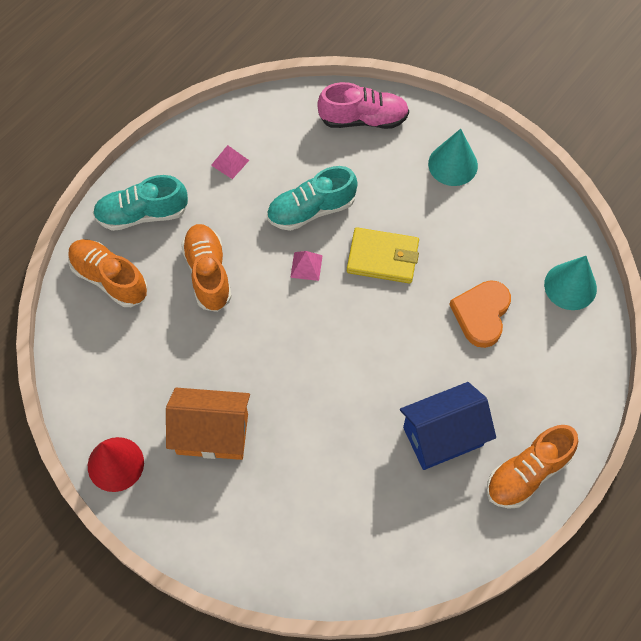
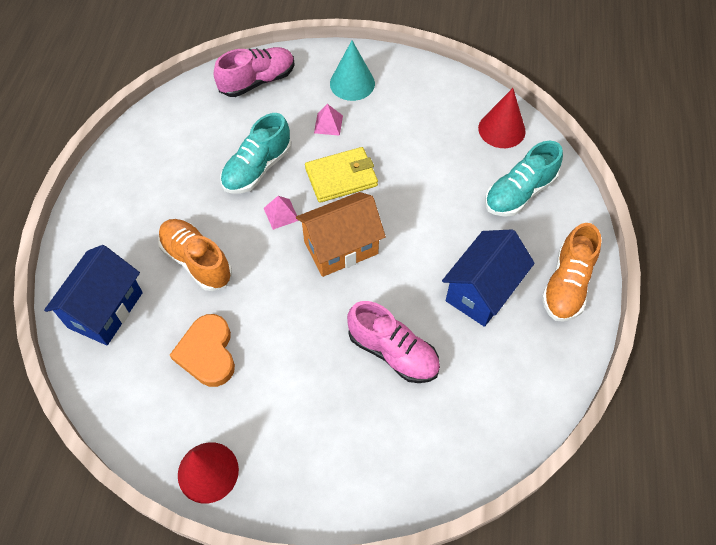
camera: 30 degrees left, 5 degrees down
(110, 279) = (105, 310): orange shoe -> blue house
(142, 214) = (105, 240): turquoise shoe -> turquoise shoe (519, 193)
(212, 434) = (284, 395): orange house -> orange house (341, 248)
(230, 162) = (162, 163): pink pyramid -> pink pyramid (328, 124)
(326, 448) = (393, 352): none -> pink shoe
(481, 314) = (449, 182): orange heart -> orange heart (207, 353)
(570, 286) = (501, 129): turquoise cone -> red cone

